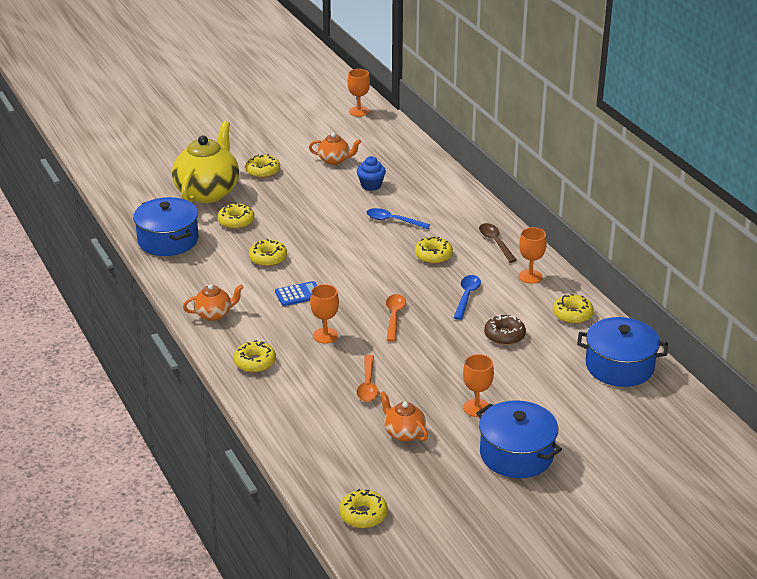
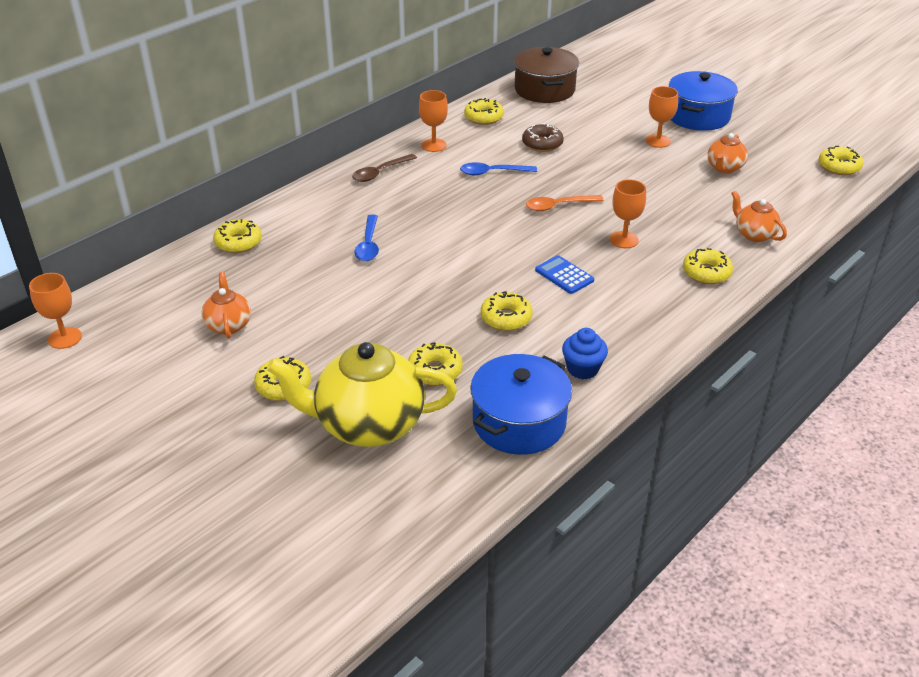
camera: 110 degrees left, 5 degrees up
(214, 314) = (649, 327): orange teapot -> orange teapot (754, 234)
(368, 385) = (678, 198): orange spoon -> none
(371, 185) = (288, 278): blue cupcake -> blue cupcake (582, 369)
(433, 255) = (428, 204): yellow donut -> yellow donut (238, 242)
(619, 366) = (544, 90): blue pot -> brown pot

